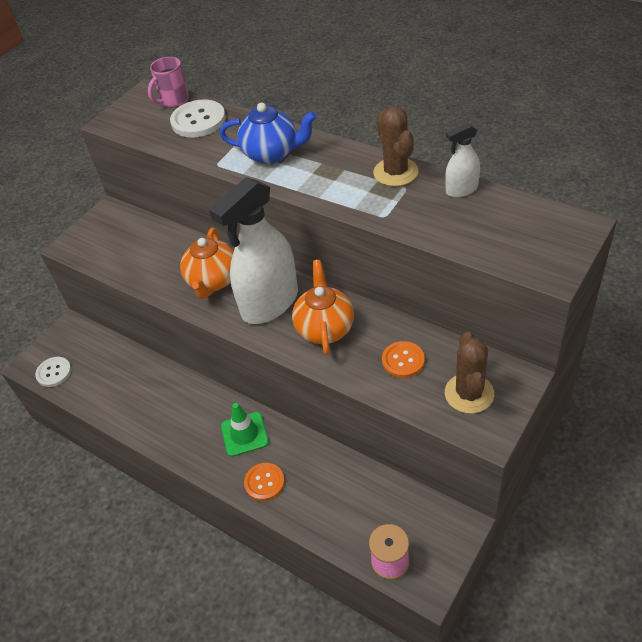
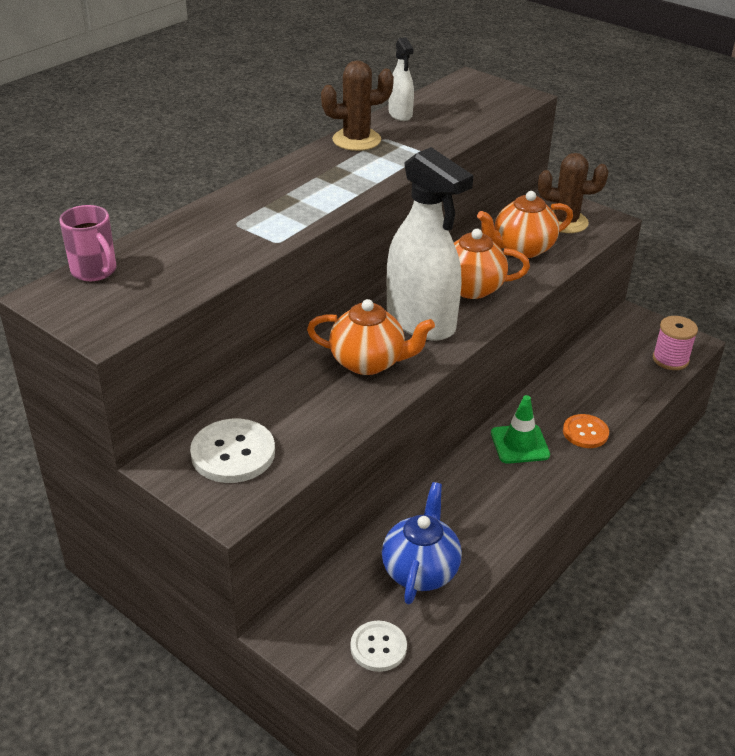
camera: 90 degrees left, 10 degrees down
(198, 120) = (165, 252): white button -> white button (233, 453)
(272, 153) = (279, 204): blue teapot -> blue teapot (420, 570)
(403, 360) = (522, 249): orange button -> orange teapot

